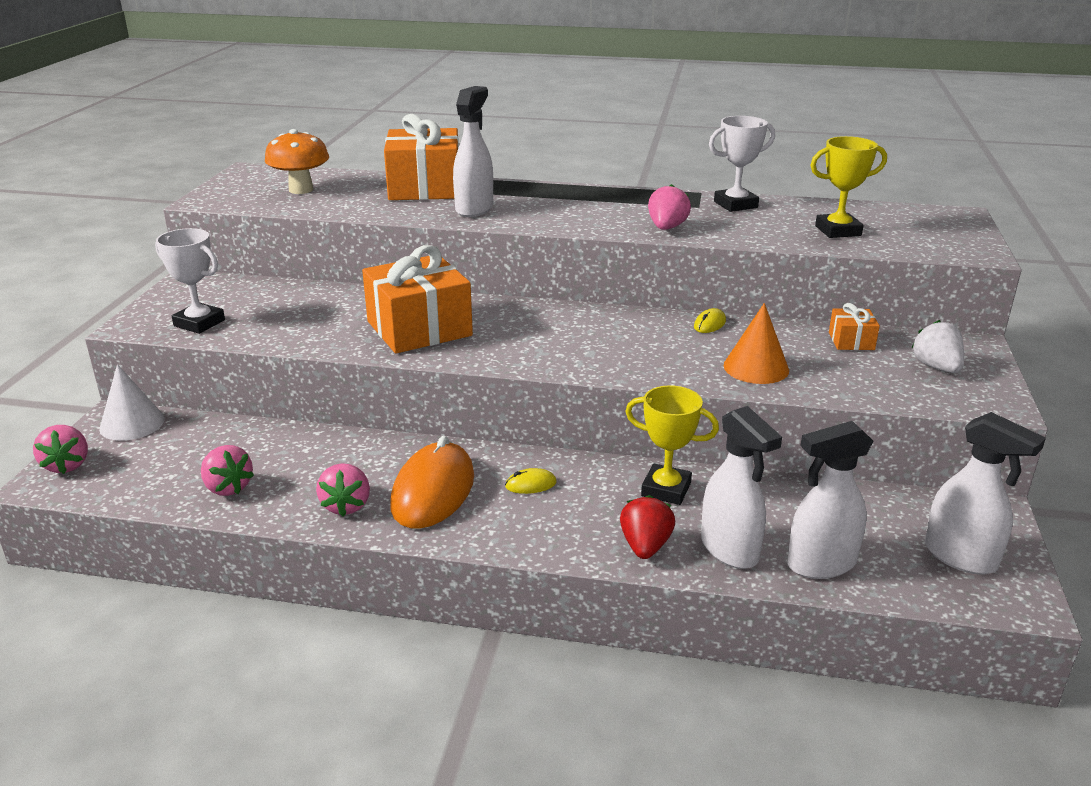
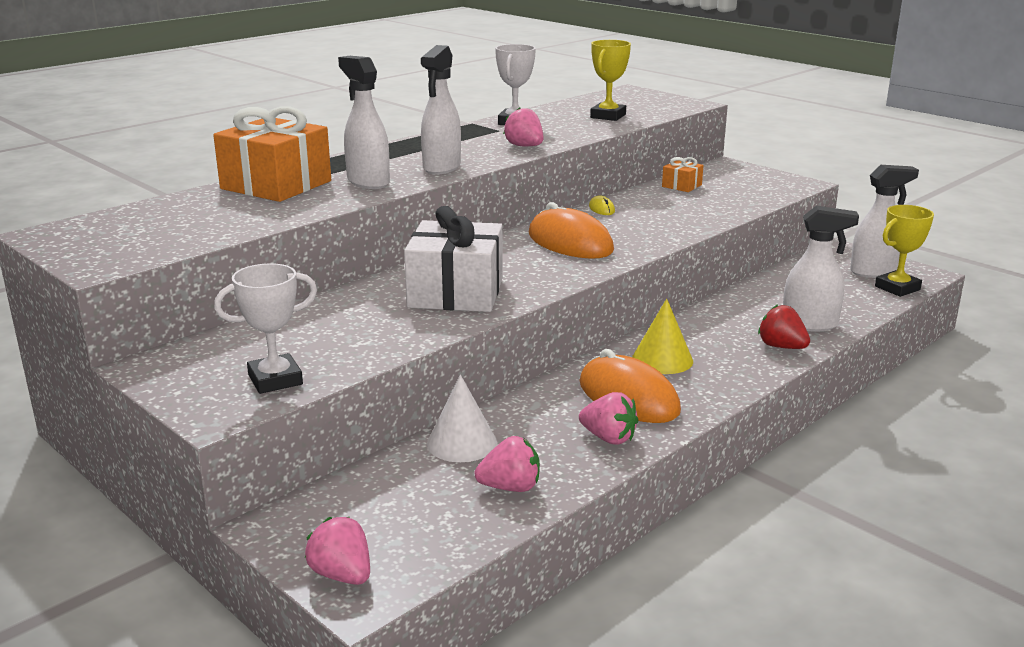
camera: 55 degrees left, 5 degrees down
(67, 465) = (342, 575): pink strawberry -> pink strawberry turned 150 degrees counterclockwise
(132, 423) = (303, 517): white cone -> white cone (462, 443)
(301, 190) = (168, 225): orange mushroom -> none
(419, 328) = (456, 292): orange gift -> white gift
(530, 484) = (662, 359): yellow mouse -> yellow cone
(597, 337) = (570, 242): none -> orange mouse
(666, 489) = (720, 319): yellow trophy -> yellow trophy (897, 288)
(756, 367) = (683, 217): orange cone -> none
(820, 564) = (848, 306): white spray bottle -> white spray bottle (441, 167)
(936, 367) = (742, 180): white strawberry -> none

